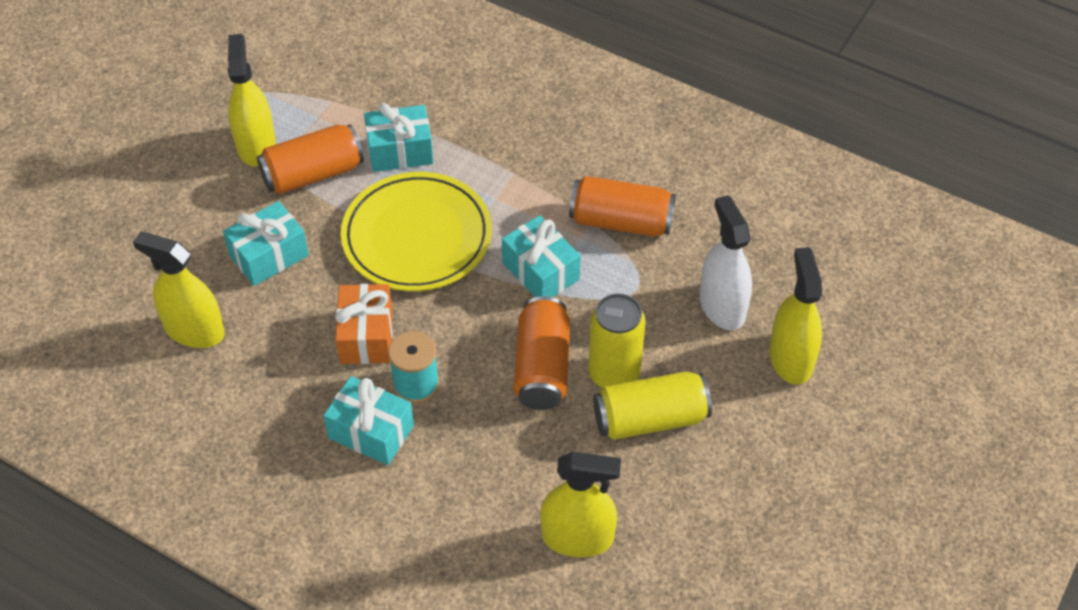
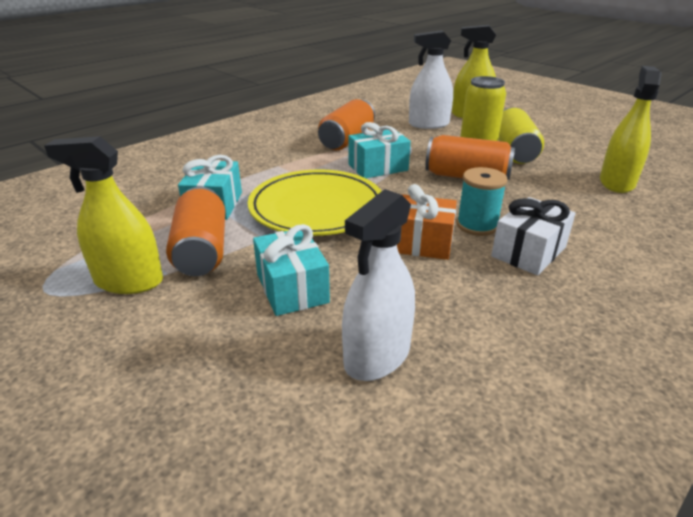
camera: 75 degrees left, 20 degrees down
(194, 330) = (377, 356): yellow spray bottle -> white spray bottle
(371, 432) = (528, 252): turquoise gift -> white gift

